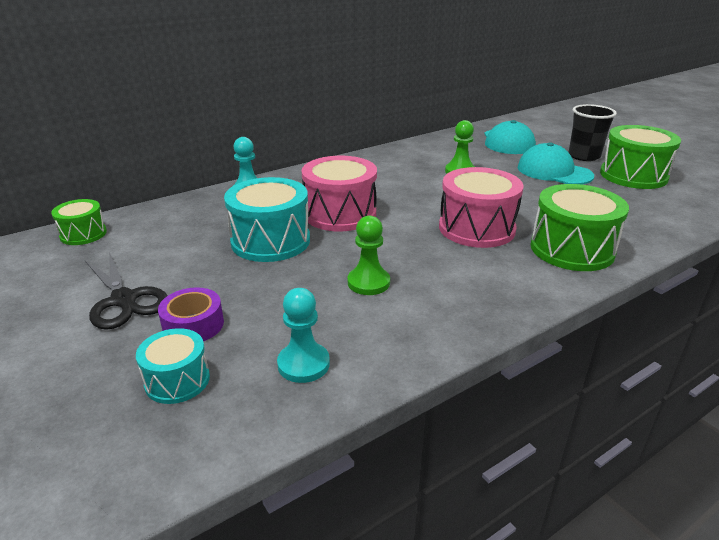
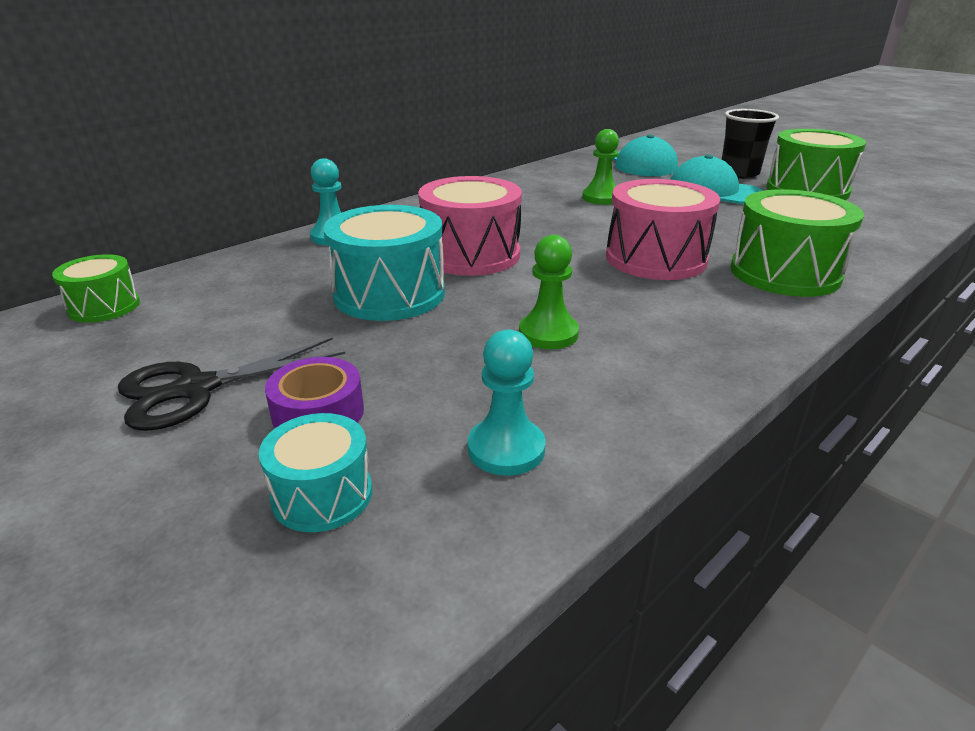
camera: 10 degrees left, 0 degrees up
(124, 300) = (197, 389): black scissors -> black scissors turned 105 degrees clockwise

